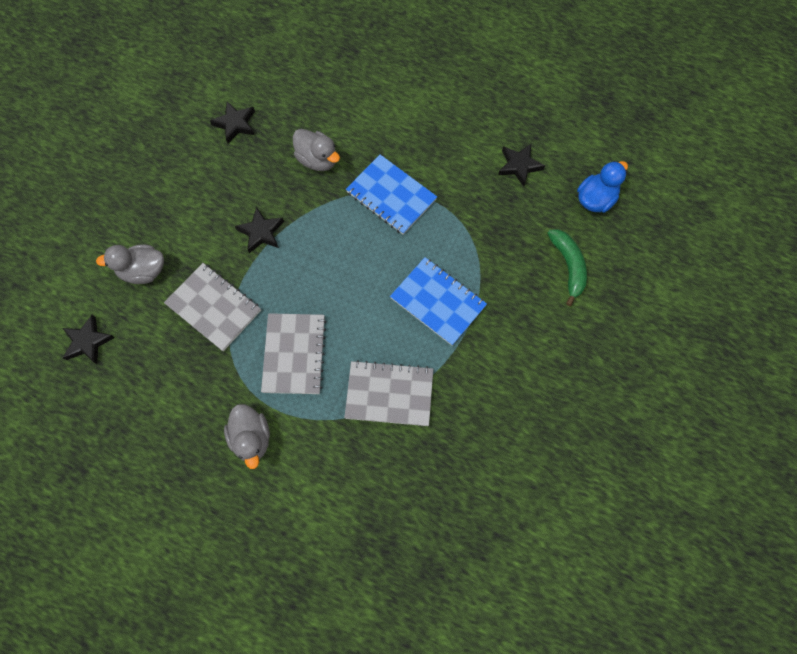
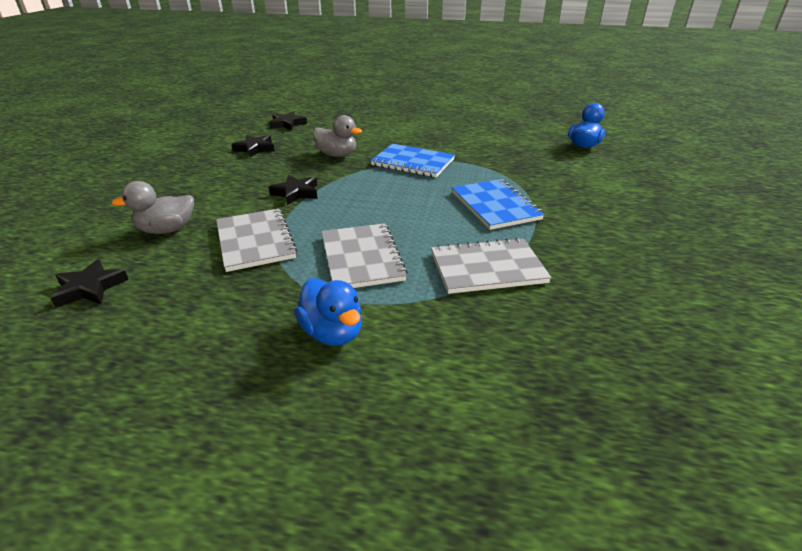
camera: 15 degrees left, 35 degrees down
(214, 307) = (255, 241): grey notebook -> grey notebook turned 45 degrees clockwise
(251, 438) = (332, 333): grey duck -> blue duck
(438, 302) = (495, 206): blue notebook -> blue notebook turned 45 degrees clockwise
(519, 166) = (510, 140): black star -> black star (287, 124)
(568, 266) = (594, 174): green banana -> none

